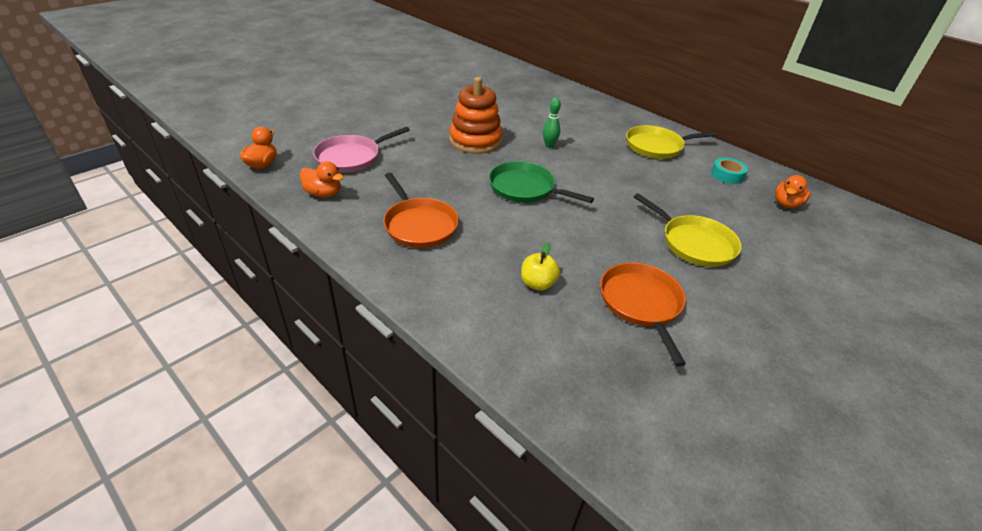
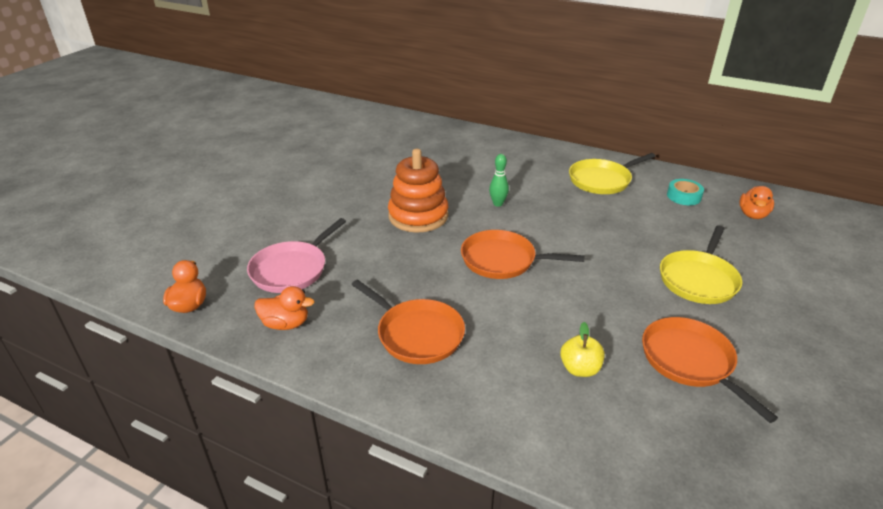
camera: 15 degrees left, 5 degrees down
(525, 188) = (502, 260): green pan -> orange pan
(694, 243) = (698, 279): yellow pan -> yellow pan turned 90 degrees clockwise

